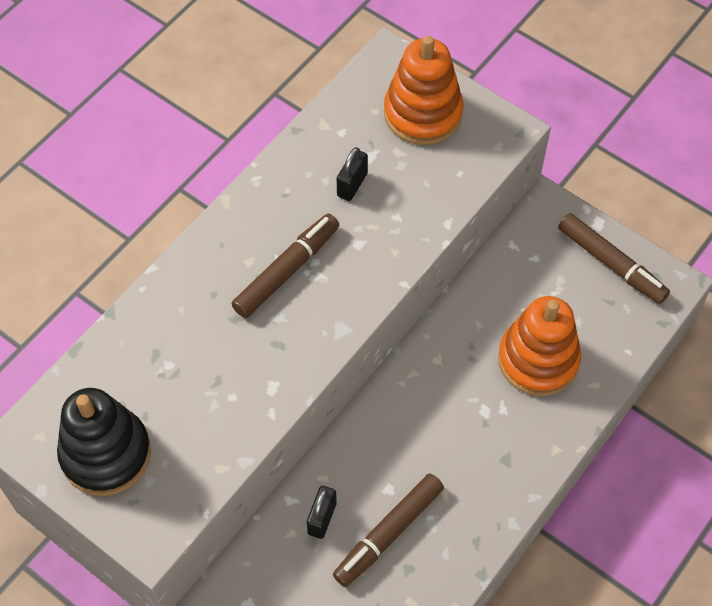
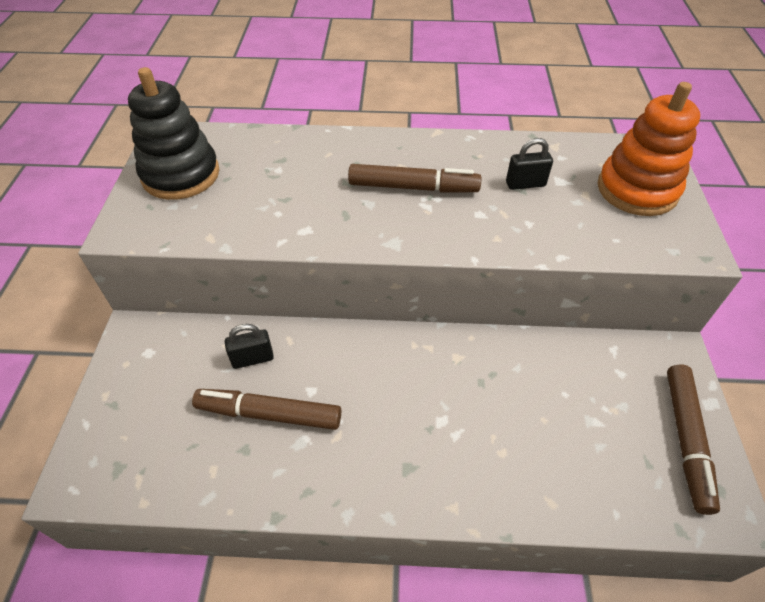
camera: 55 degrees right, 10 degrees down
(538, 360) = (529, 435): orange stacking toy -> none

